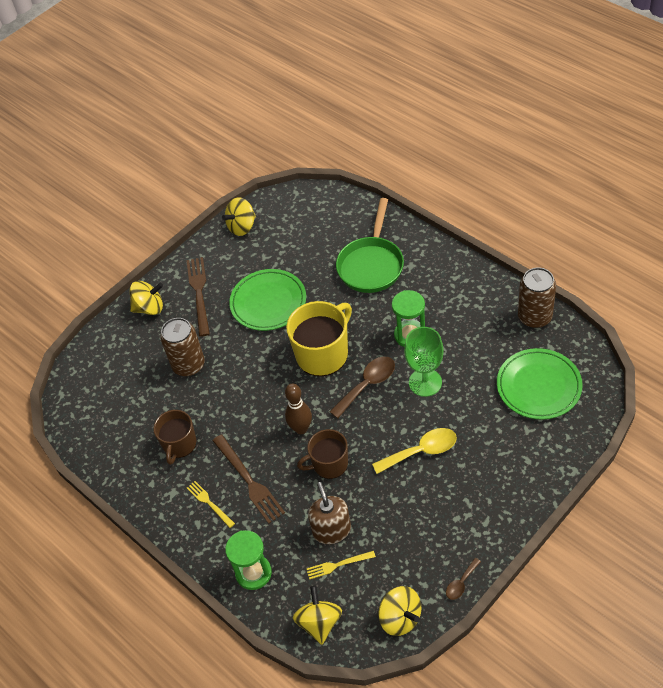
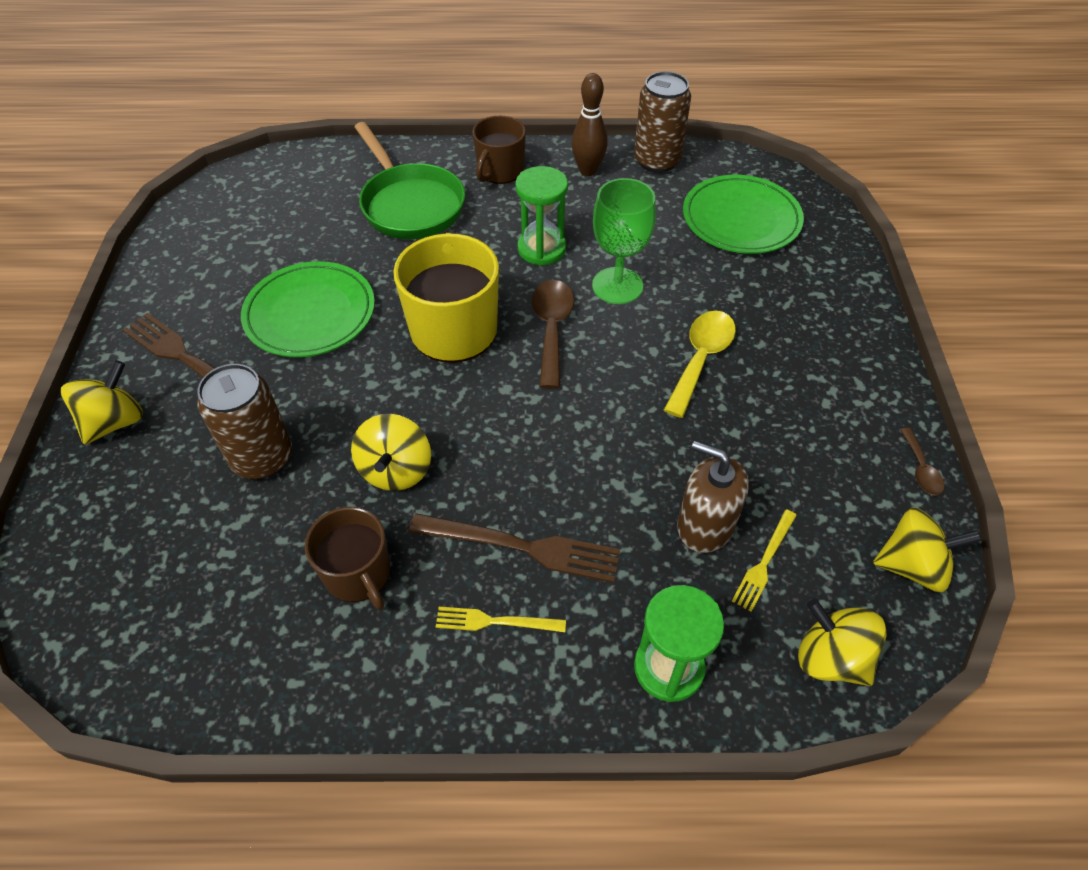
camera: 50 degrees left, 0 degrees up
(242, 227) = (176, 250): yellow spinning top -> yellow spinning top (396, 470)
(301, 428) = (522, 431): brown bowling pin -> brown bowling pin (588, 170)
(329, 464) = (608, 448): brown mug -> brown mug (500, 171)

